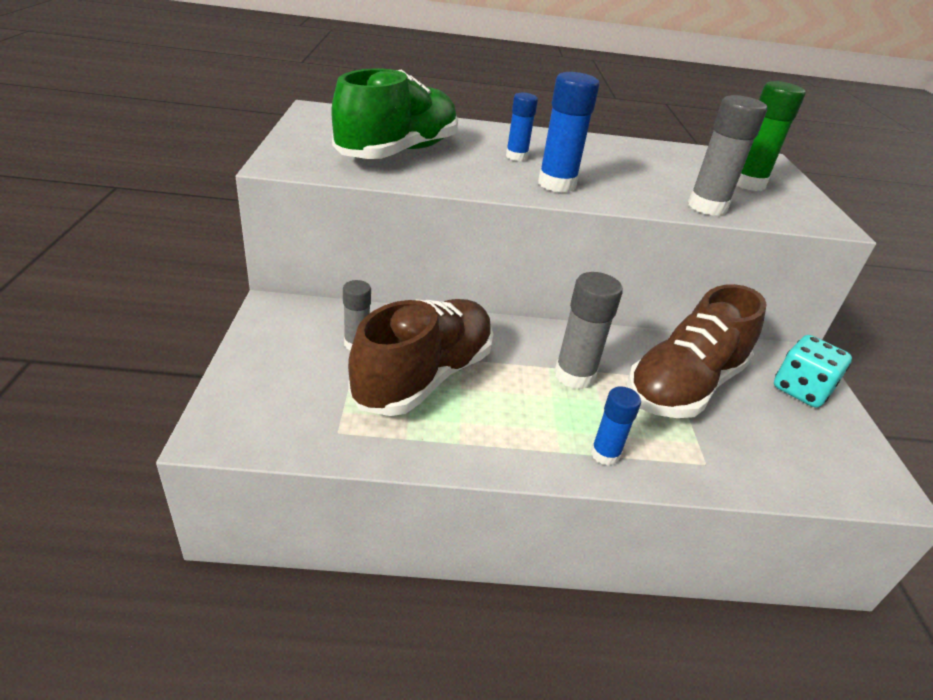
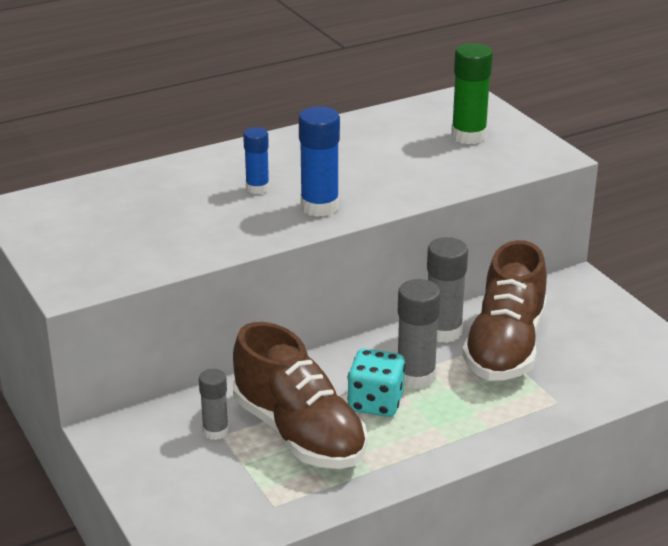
camera: 25 degrees left, 5 degrees down
(398, 152) = (152, 228): green shoe -> none
(424, 377) = (299, 433): brown shoe -> brown shoe turned 135 degrees clockwise
(605, 454) = (483, 429): blue glue stick -> none
(707, 207) = (454, 179): grey glue stick -> grey glue stick (443, 332)
(801, 390) = (593, 310): turquoise dice -> turquoise dice (376, 403)

